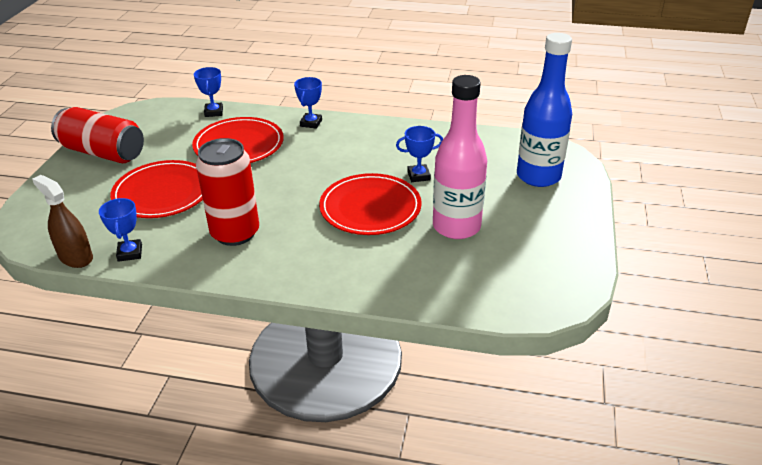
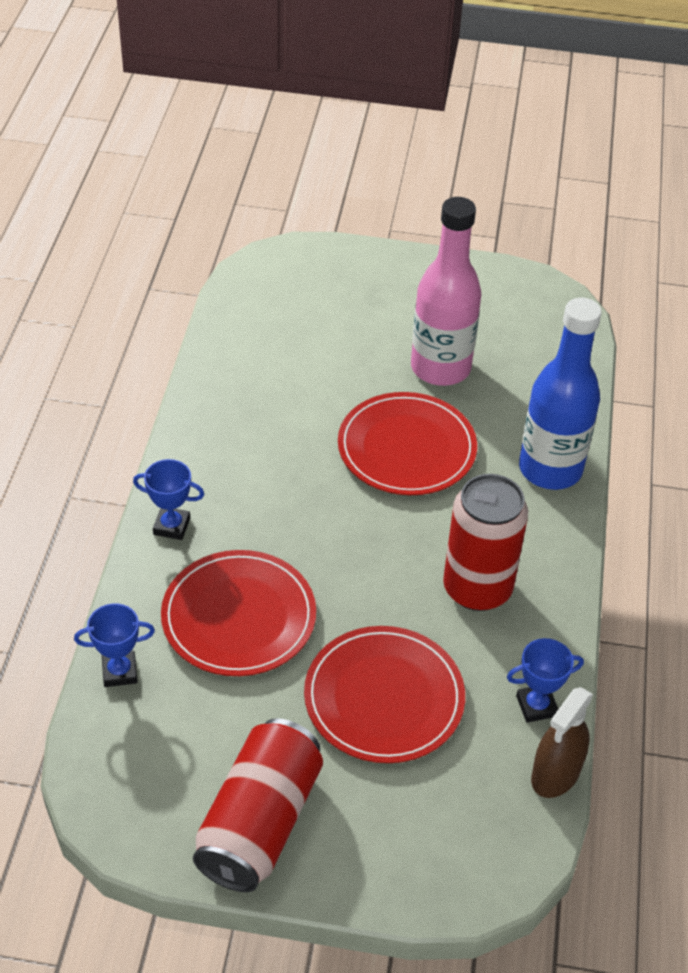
camera: 95 degrees left, 10 degrees up
(418, 176) = (328, 399): blue trophy -> none
(538, 176) = (327, 288): blue bottle -> blue bottle (550, 469)

